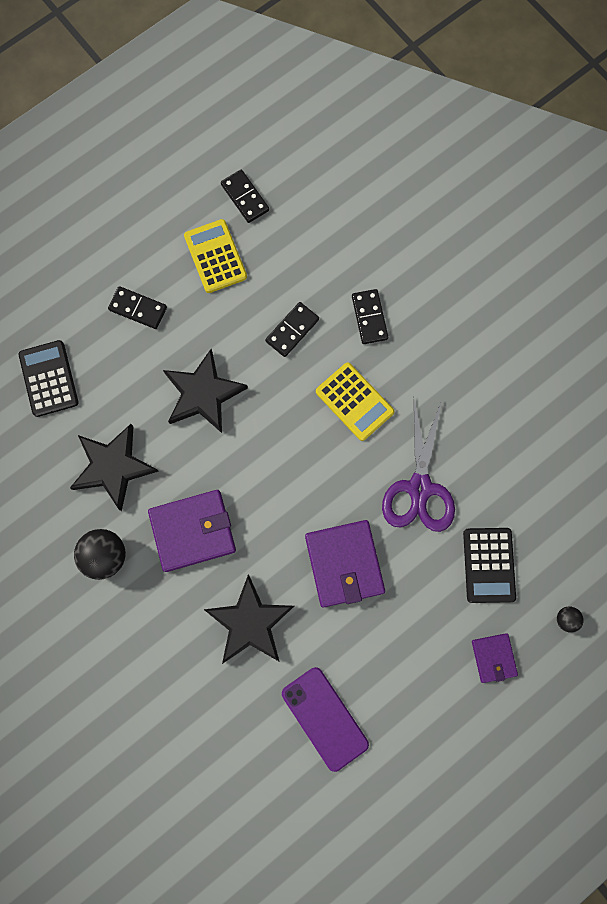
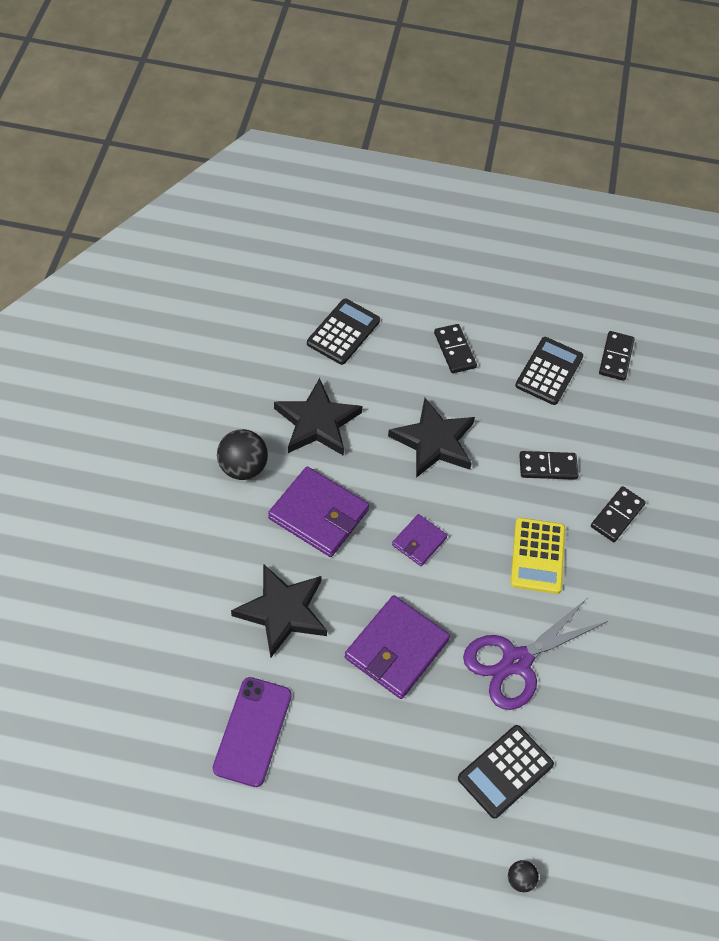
camera: 45 degrees right, 20 degrees down
(215, 256) = (549, 371): yellow calculator -> black calculator
(493, 657) = (428, 839): purple wallet -> purple wallet (419, 541)

